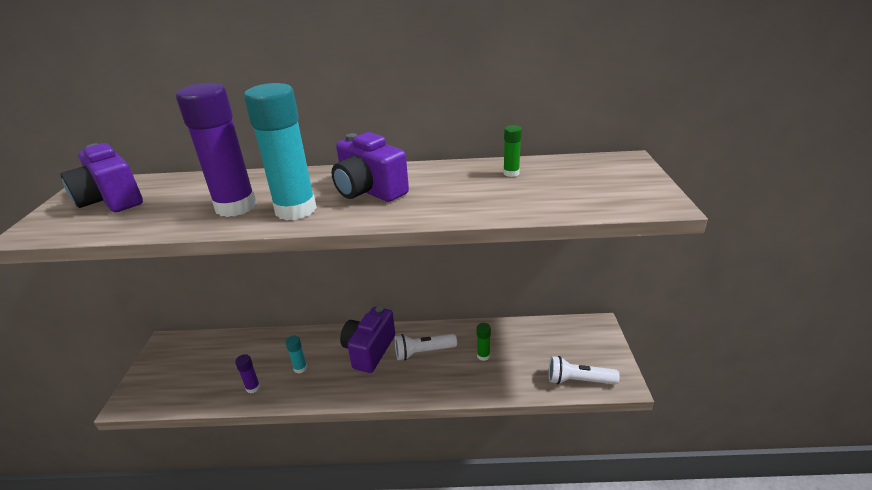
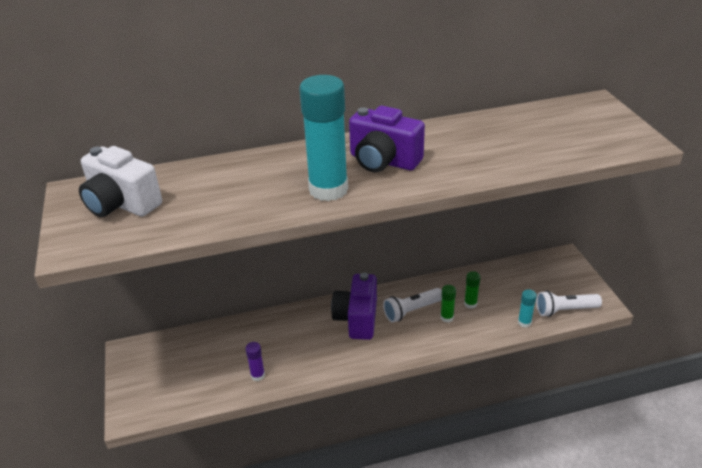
camera: 15 degrees left, 5 degrees up
(111, 200) = (121, 204): purple camera -> white camera
(236, 207) = (265, 194): purple glue stick -> none
(300, 368) = (296, 348): turquoise glue stick -> turquoise glue stick (524, 322)
(511, 173) = (502, 127): green glue stick -> green glue stick (447, 317)

